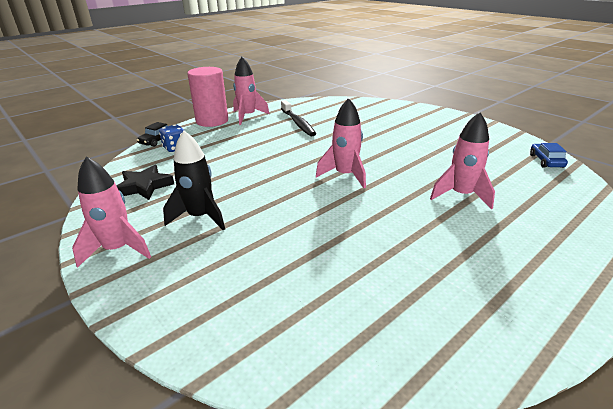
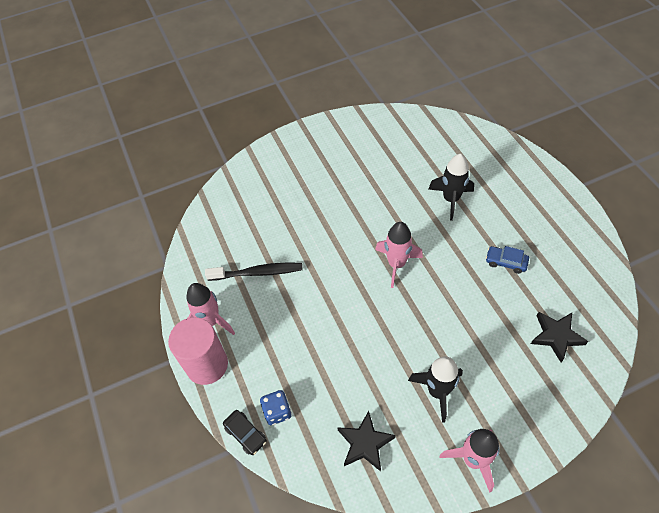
camera: 70 degrees left, 25 degrees up
(302, 306) = (556, 336): none -> black star
(461, 195) = (451, 199): pink rocket -> black rocket
(546, 161) = (415, 123): blue car -> blue car (506, 262)

